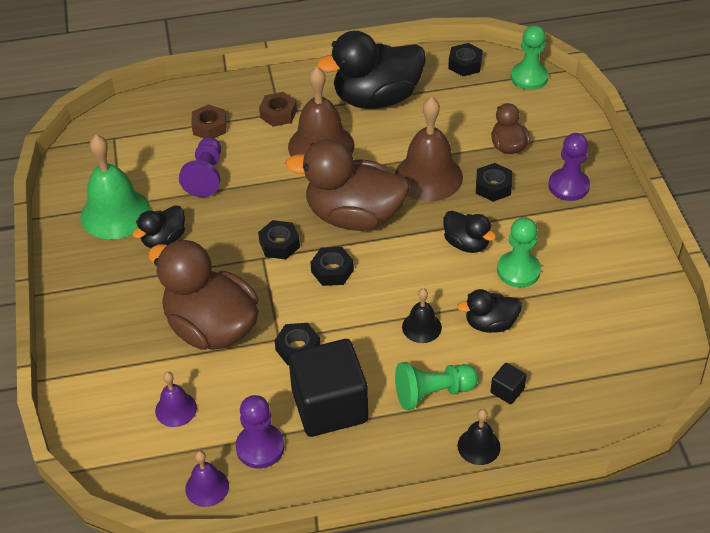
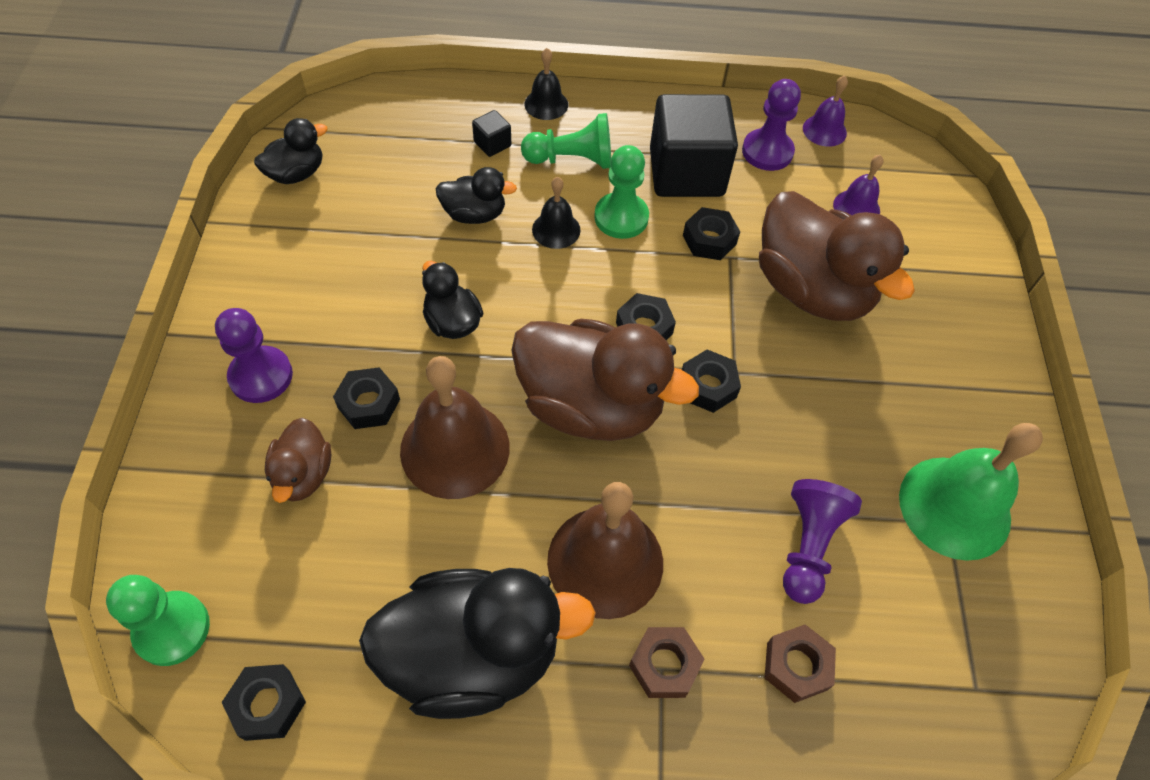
camera: 170 degrees left, 10 degrees up
(164, 239) = (876, 437): black duck -> black duck (296, 173)
(518, 271) = (405, 269): green pawn -> green pawn (621, 217)

